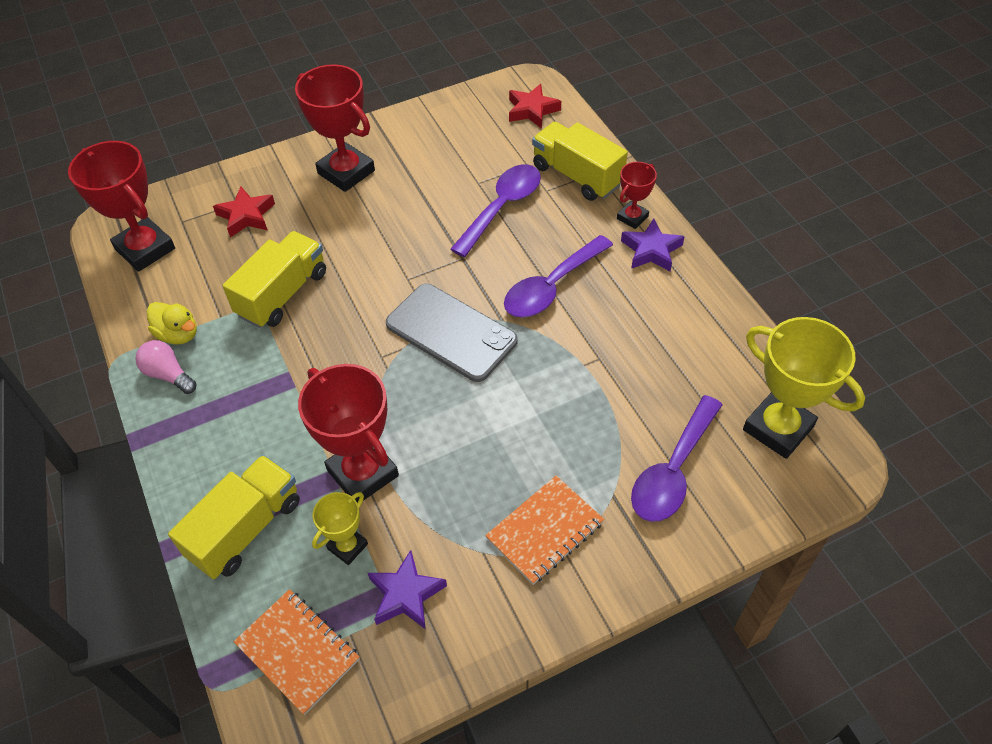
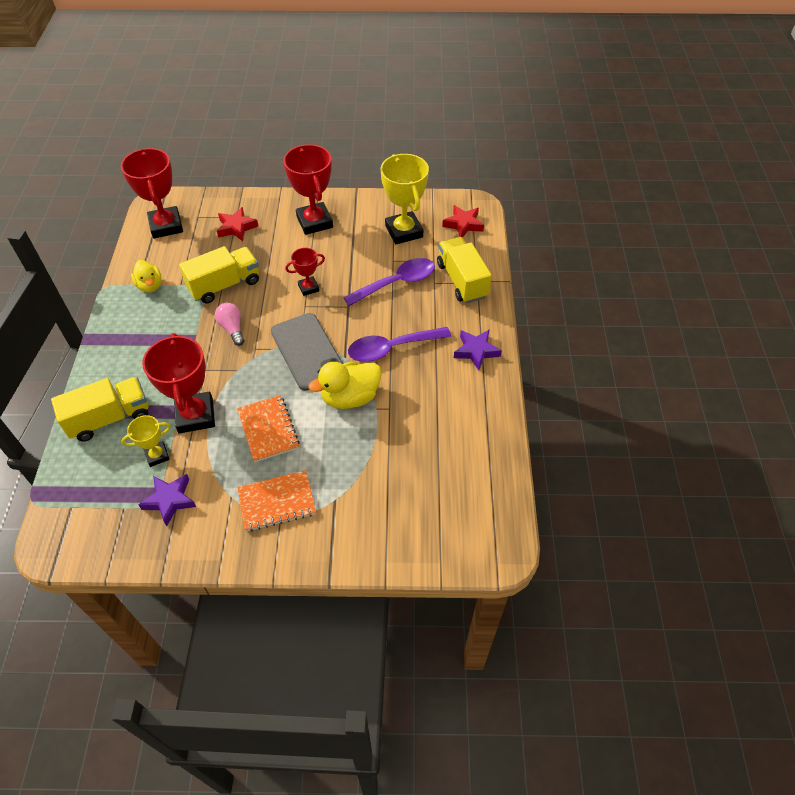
camera: 25 degrees right, 0 degrees up
(168, 374) = (129, 308): pink light bulb -> pink light bulb (232, 328)
(297, 652) = (89, 503): orange notebook -> orange notebook (268, 429)
(543, 365) = (350, 397): none -> yellow duck
(632, 217) = (479, 323): red trophy -> red trophy (308, 288)
(673, 471) = (384, 503): purple spoon -> none
(778, 428) = (475, 508): yellow trophy -> yellow trophy (403, 231)

